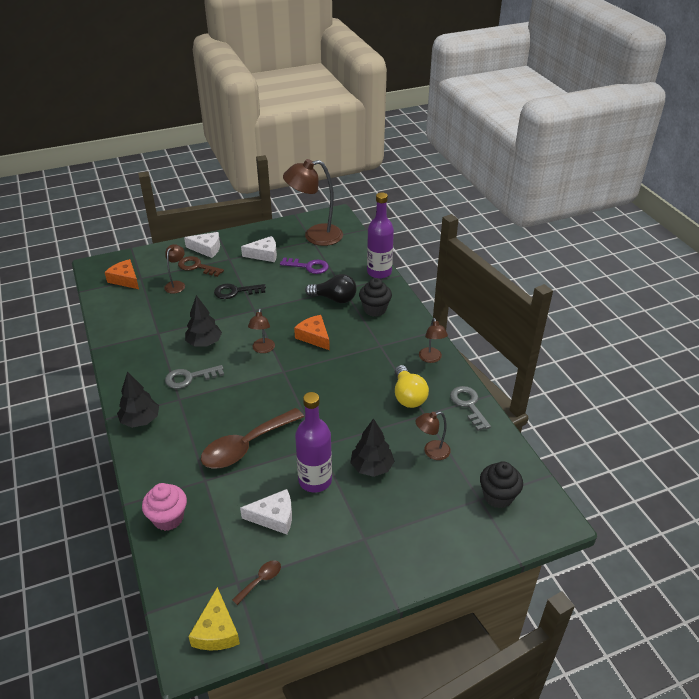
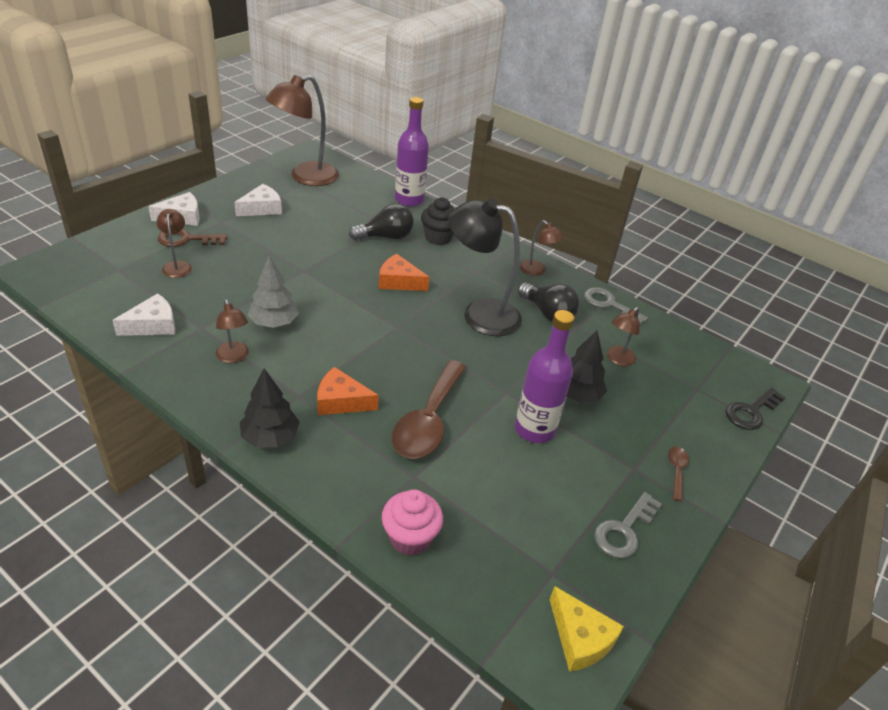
camera: 35 degrees left, 0 degrees up
(125, 279) = (96, 276): orange cheese -> orange cheese (341, 401)
(190, 378) = (291, 367): grey key -> grey key (624, 530)
(204, 343) = (274, 323): black tree -> grey tree
(235, 291) = (262, 256): black key -> black key (751, 411)
(260, 580) = (575, 559): brown spoon -> brown spoon (676, 471)
(263, 349) = (352, 310): brown lamp -> brown lamp (234, 357)
(274, 517) = (527, 485): white cheese -> white cheese (153, 325)
(308, 266) = (326, 210): purple key -> none
(353, 380) = (480, 314): none -> black lamp
(408, 396) = (547, 313): yellow light bulb -> black light bulb
(498, 496) = (709, 380): black cupcake -> none

